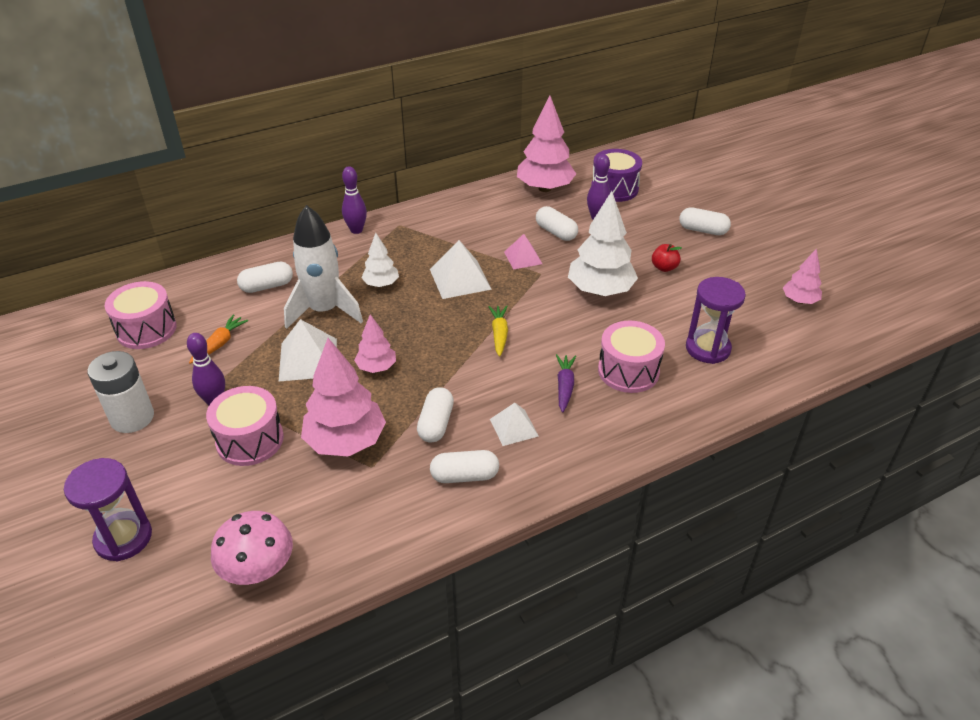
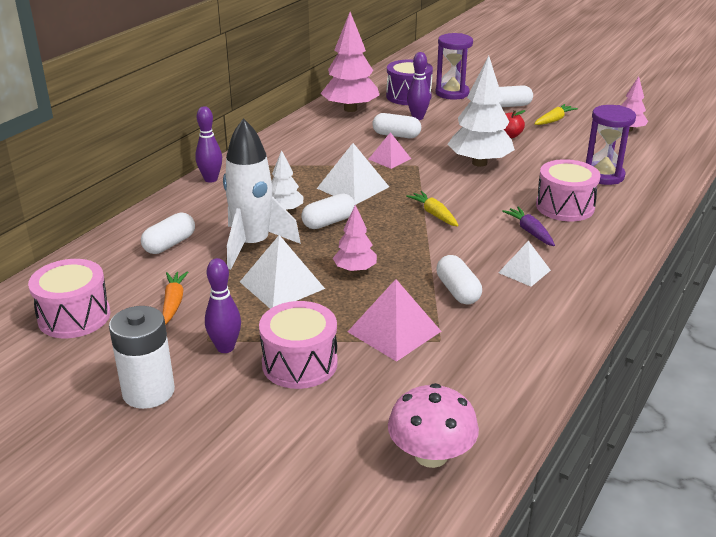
camera: 30 degrees left, 10 degrees down
(123, 538) = (262, 490): purple hourglass -> purple hourglass (452, 93)
(346, 442) = (394, 331): pink tree -> pink pyramid
(464, 476) = (526, 317): white capsule -> white capsule (328, 222)
(730, 263) = (554, 120): none -> yellow carrot

